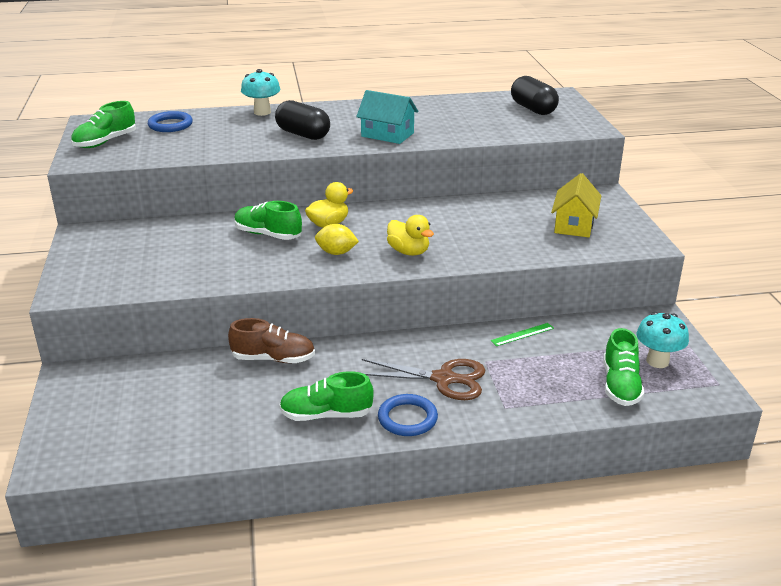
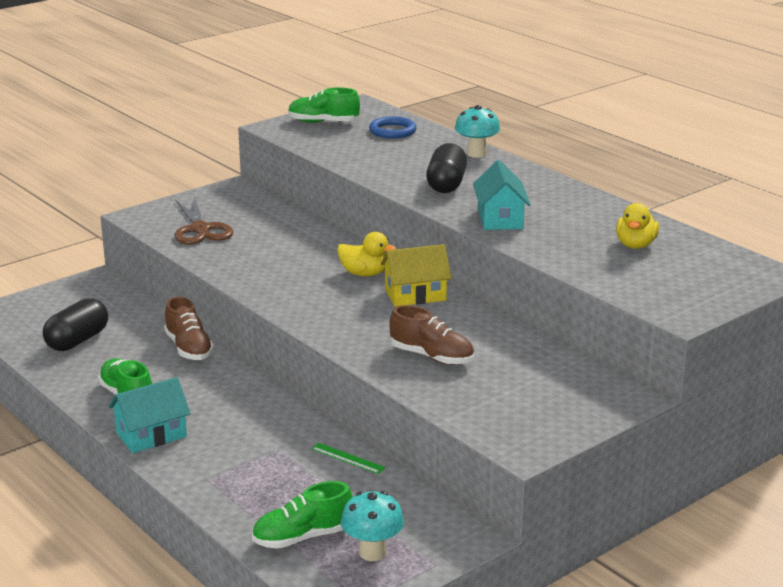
camera: 60 degrees right, 5 degrees down
(268, 235) = (312, 255): green shoe -> none
(336, 253) = (311, 293): yellow lemon -> none
(407, 418) = (151, 435): blue ring -> turquoise house
(409, 252) = (351, 325): yellow duck -> yellow duck (635, 245)
(443, 379) = (228, 436): brown scissors -> brown scissors (200, 229)
(490, 237) = (432, 357): none -> brown shoe
(533, 109) = (694, 271): black capsule -> black capsule (77, 340)
(574, 225) = (519, 396): yellow house -> yellow house (415, 295)

